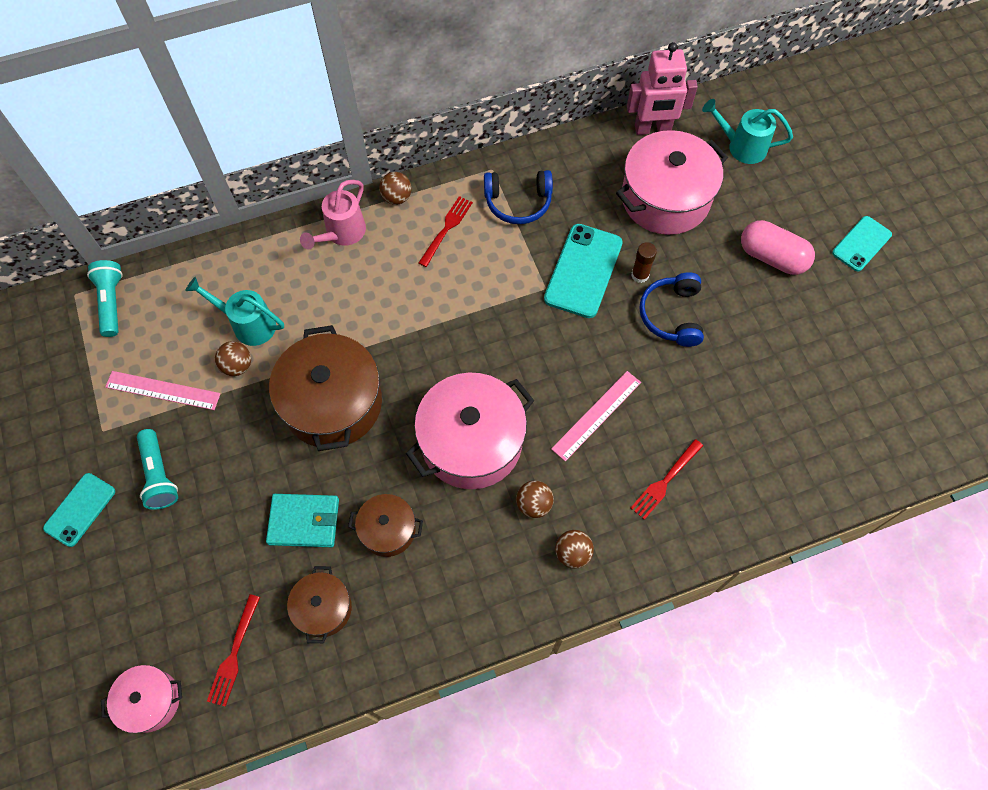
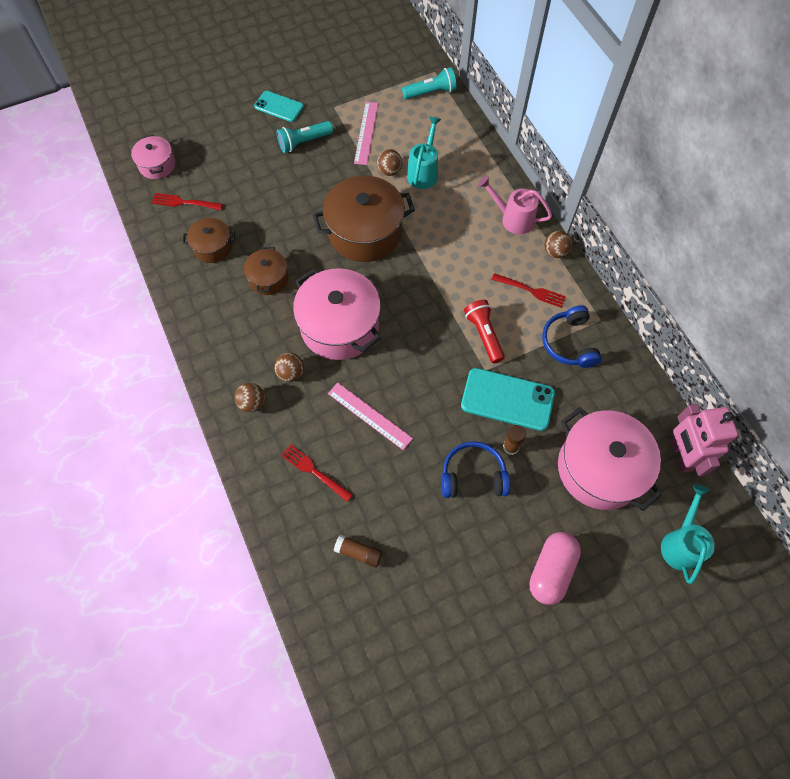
camera: 85 degrees right, 0 degrees up
(304, 521) = (273, 227): turquoise wallet -> none
(500, 284) = (484, 335): none -> red flashlight
(760, 437) = (358, 552): none -> brown glue stick
(861, 244) = (584, 666): turquoise phone -> none

